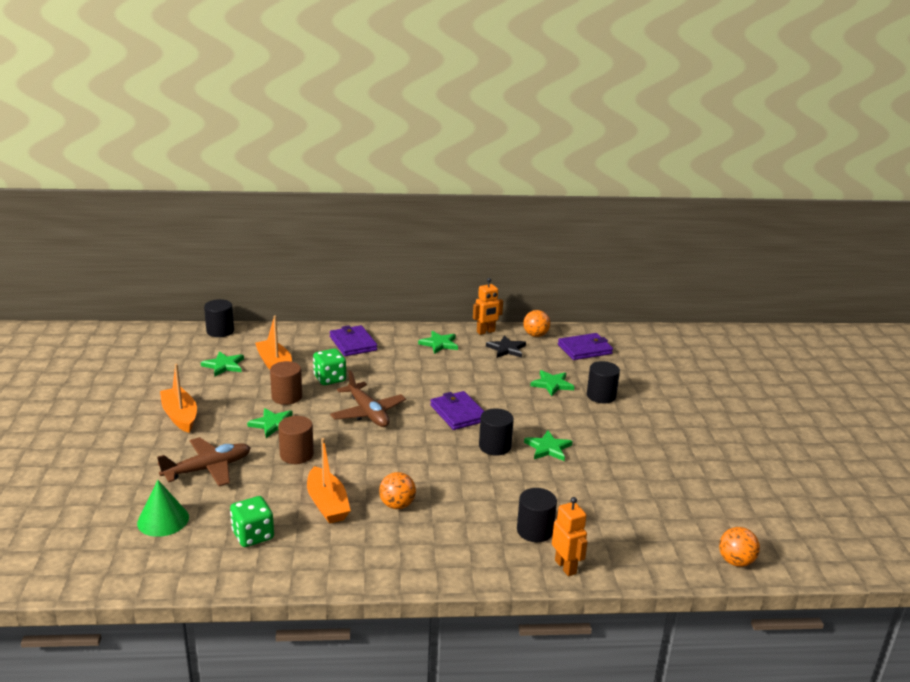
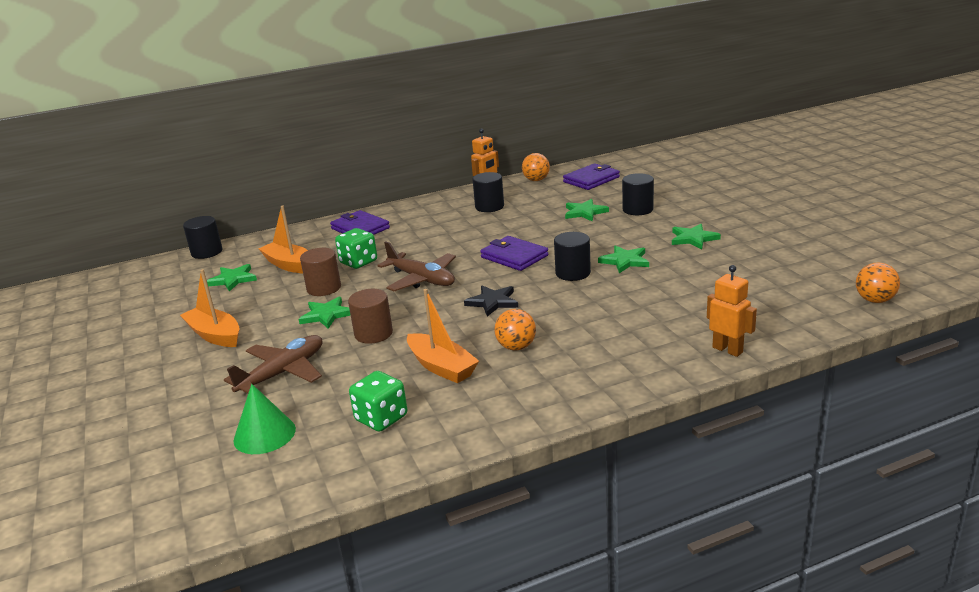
camera: 15 degrees left, 0 degrees up
(439, 344) = (448, 208): green star -> green star (693, 238)
(506, 349) = (518, 196): black star -> black star (493, 302)
(535, 530) = (671, 329): black cylinder -> black cylinder (489, 207)

